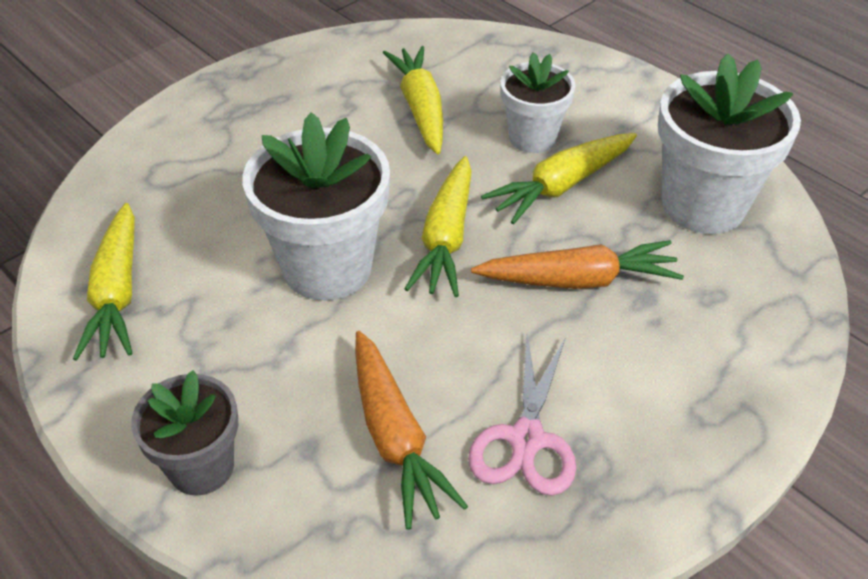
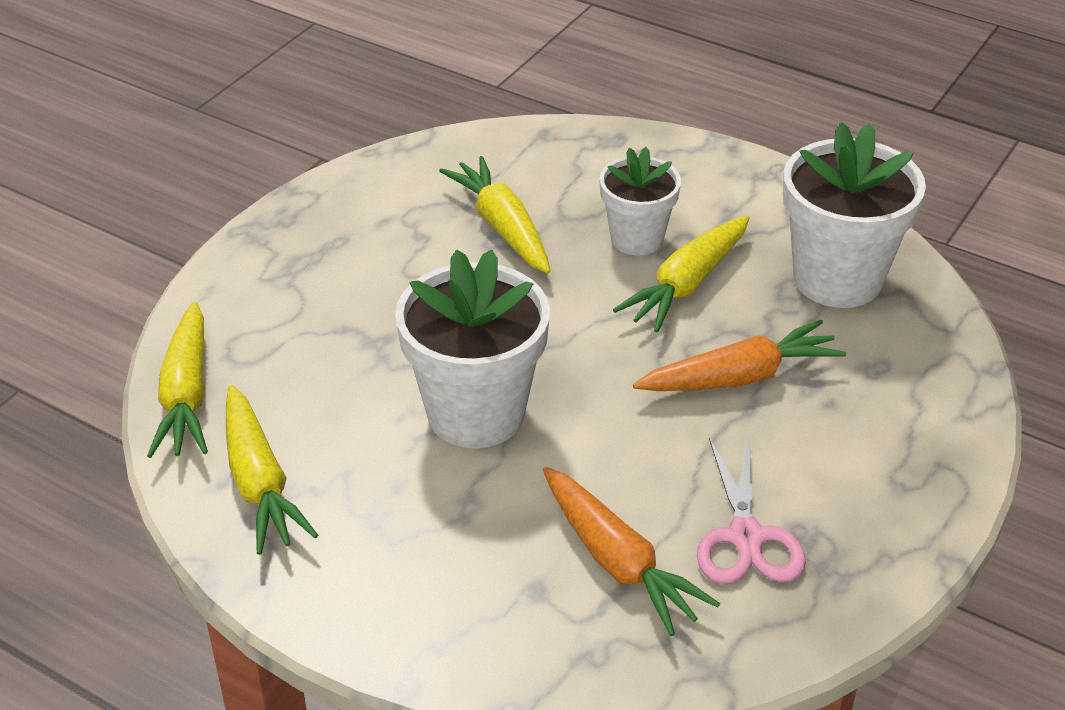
camera: 15 degrees left, 5 degrees down
(201, 467) = (436, 630): grey flower pot -> none
(446, 237) = (588, 359): yellow carrot -> yellow carrot (186, 394)

